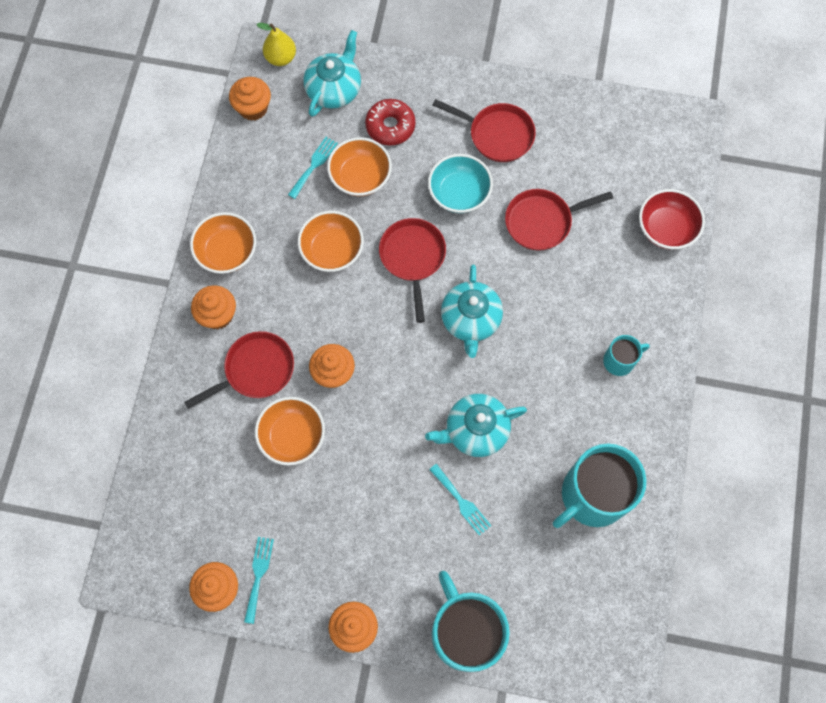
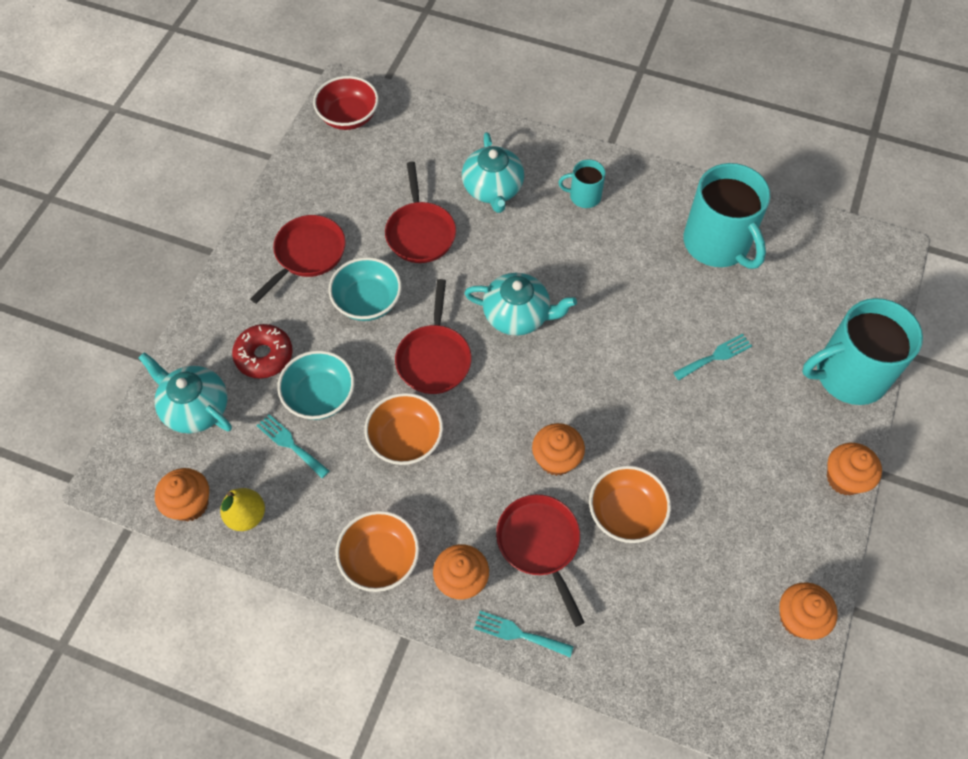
camera: 80 degrees left, 10 degrees down
(258, 575) = (785, 571): turquoise fork -> turquoise fork (518, 634)
(281, 58) = (130, 462): yellow pear -> yellow pear (246, 516)
(360, 177) = (320, 396): orange bowl -> turquoise bowl
(413, 258) = (434, 358): red pan -> red pan turned 90 degrees counterclockwise
(475, 430) = (640, 331): turquoise teapot -> turquoise teapot (493, 189)
(620, 361) = (584, 196): turquoise mug -> turquoise mug turned 75 degrees counterclockwise
(666, 228) = (453, 133): red bowl -> red bowl (348, 117)

